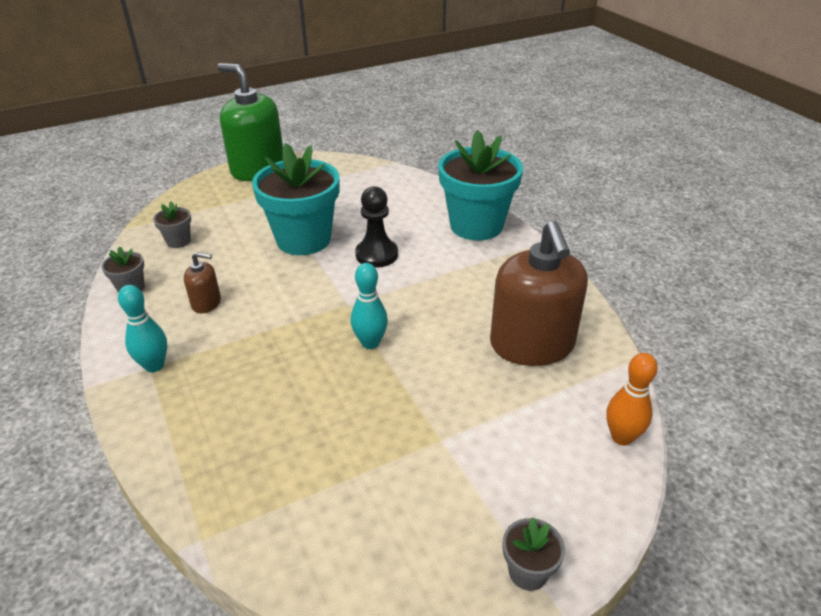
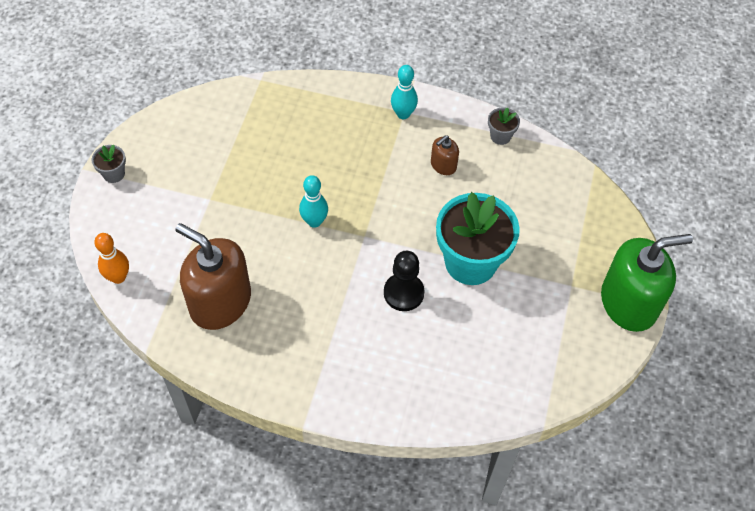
camera: 130 degrees right, 20 degrees up
(178, 241) = (542, 187): grey flower pot -> none
(476, 225) = (374, 393): turquoise flower pot -> none

